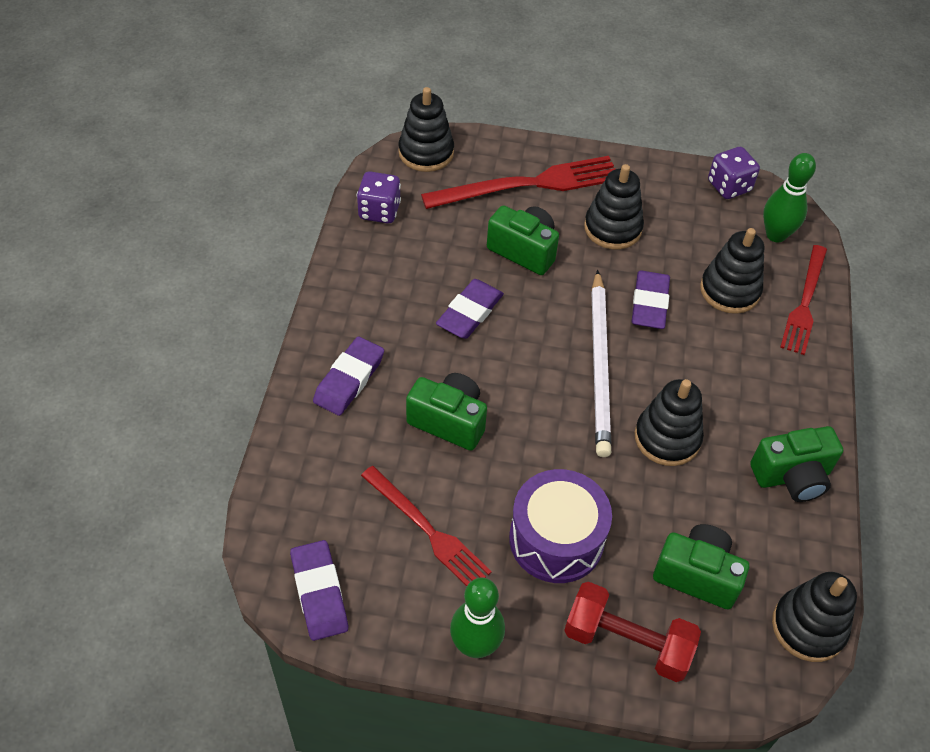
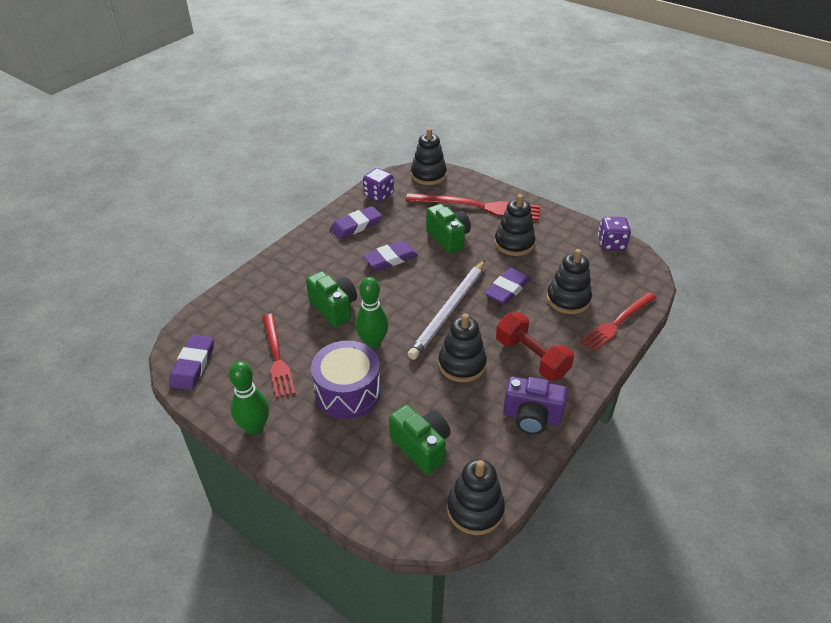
camera: 30 degrees right, 10 degrees down
(349, 379) = (295, 269): purple eraser -> purple eraser (356, 226)
(627, 642) = (346, 465): red dumbbell -> red dumbbell (531, 357)
(776, 235) = (625, 279): green bowling pin -> green bowling pin (372, 342)
(792, 476) = (531, 417): green camera -> purple camera

